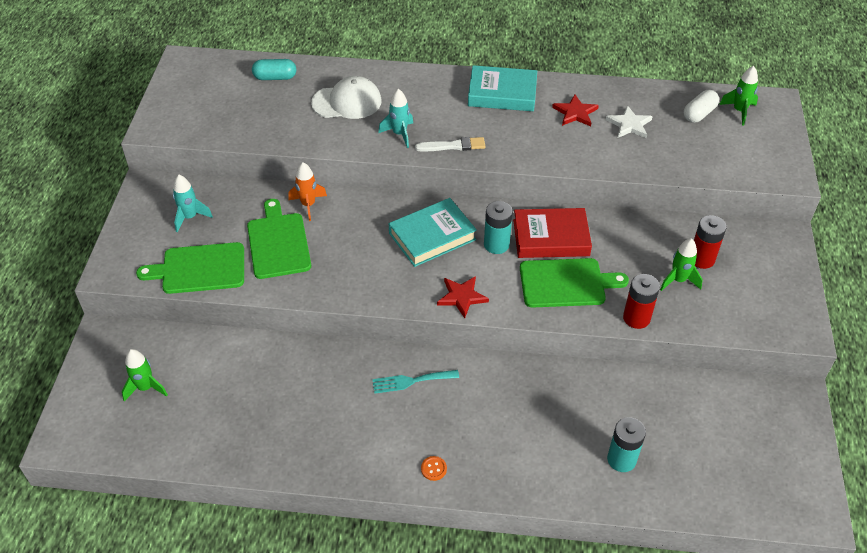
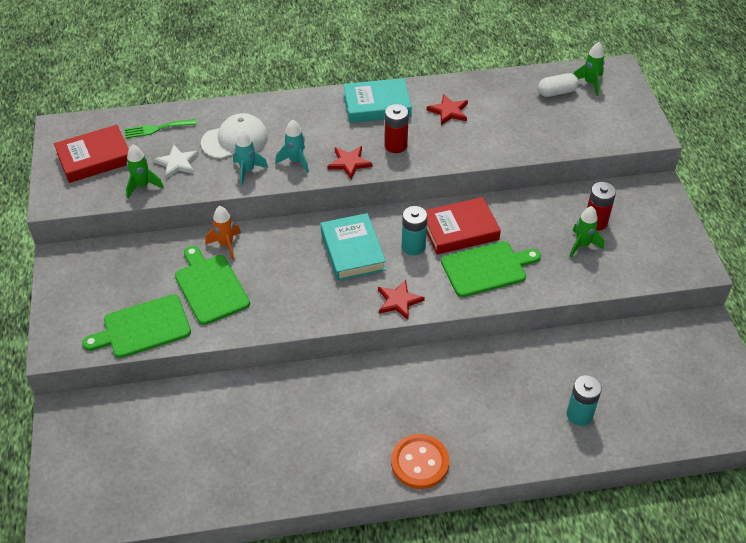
camera: 15 degrees left, 0 degrees up
(145, 388) = (123, 453): green rocket -> green rocket (142, 186)
(190, 217) = (115, 280): turquoise rocket -> turquoise rocket (247, 171)
(206, 95) = (94, 158): none -> red book
(275, 77) = (157, 129): turquoise capsule -> green fork
(411, 381) = (372, 388): turquoise fork -> none
(432, 236) = (352, 251): turquoise book -> turquoise book turned 60 degrees counterclockwise
(433, 469) = (419, 462): orange button -> orange button, size x2.40
(453, 146) = (349, 163): white brush -> red star
(629, 124) = (500, 113): white star -> white star (177, 163)
(636, 318) = (557, 286): red battery -> red battery (395, 145)
(699, 114) = (556, 92): white capsule -> white capsule turned 45 degrees clockwise

